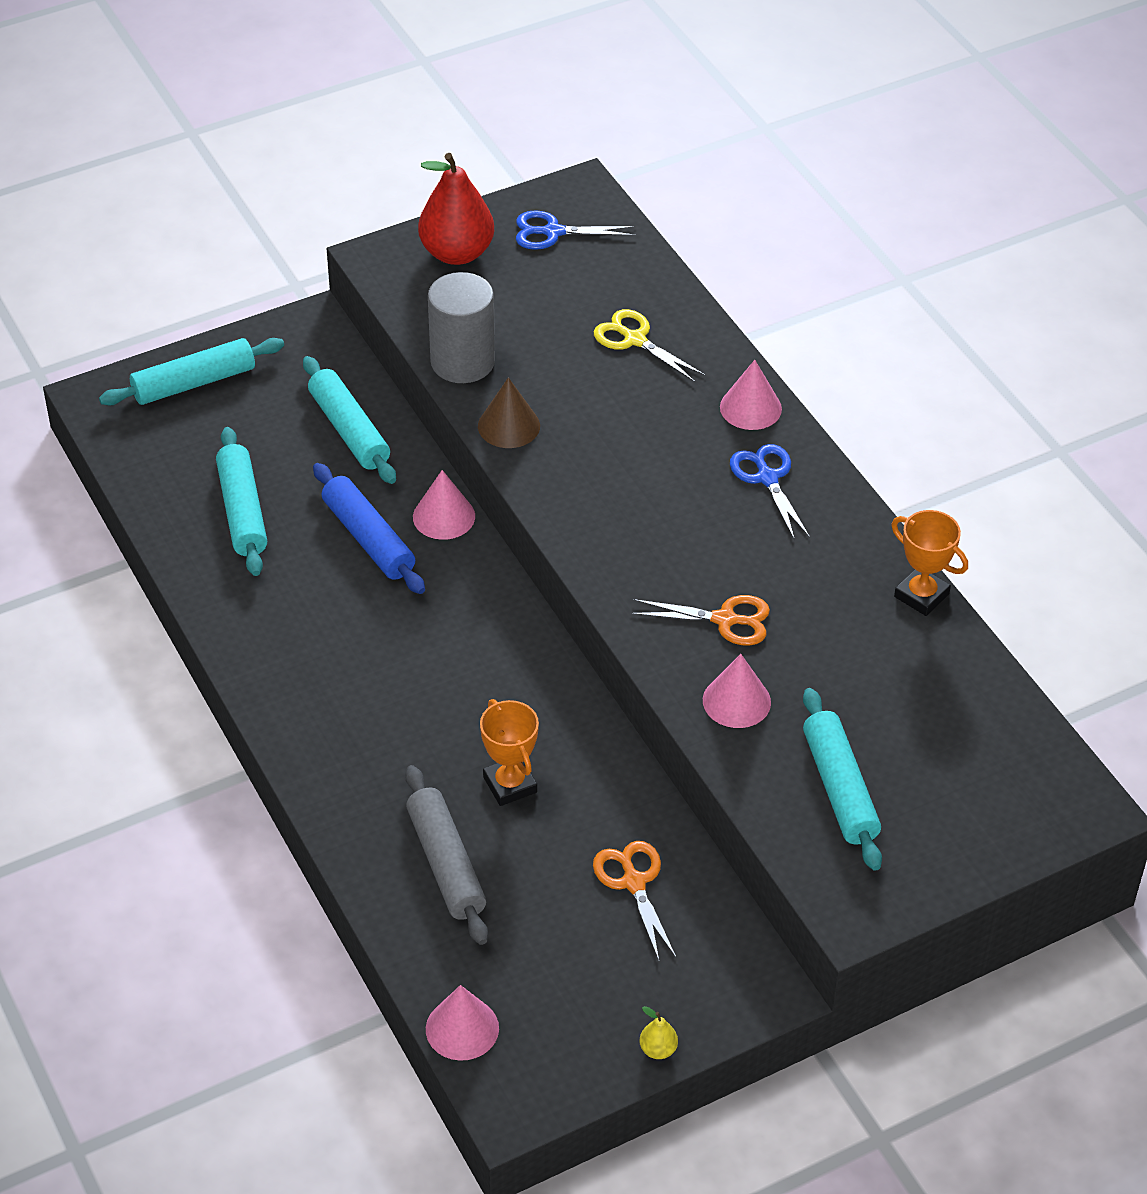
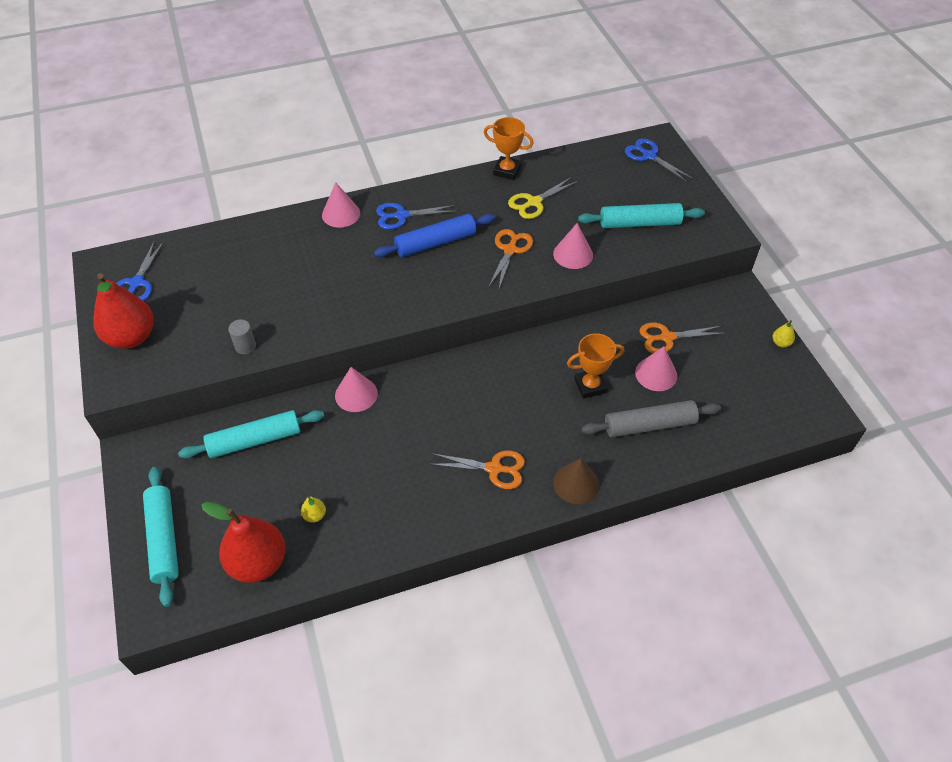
camera: 80 degrees left, 5 degrees up
(170, 473) = (258, 562): none -> red pear
(242, 511) = (314, 515): turquoise rolling pin -> yellow pear
(339, 684) = (494, 469): none -> orange scissors
(368, 538) = (364, 439): blue rolling pin -> blue rolling pin (435, 243)
(462, 362) = (245, 346): grey cylinder -> grey cylinder, size x0.46
(462, 1028) = (772, 430): pink cone -> pink cone (656, 374)
(509, 426) = (317, 329): brown cone -> brown cone (576, 483)
(634, 340) = (260, 257): yellow scissors -> yellow scissors (534, 202)
(921, 595) = (507, 171): orange trophy -> orange trophy turned 60 degrees clockwise
(1034, 796) = (649, 156): none -> blue scissors

